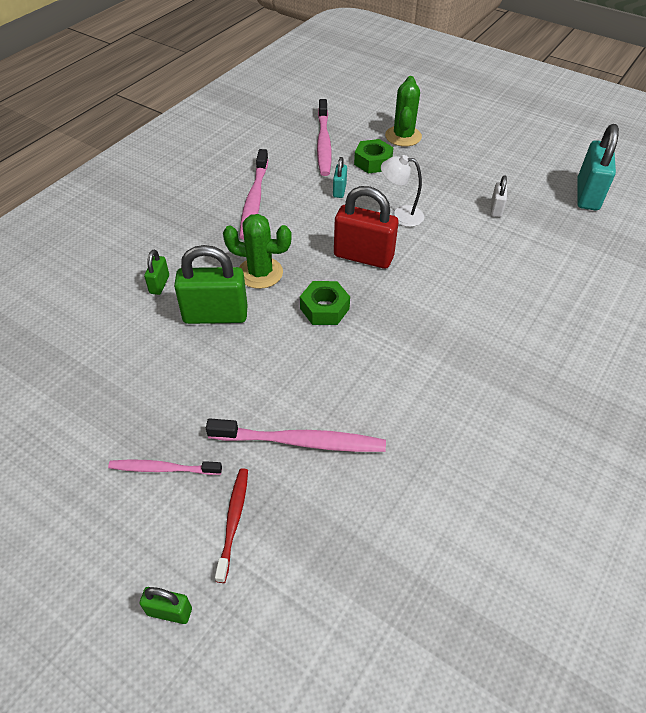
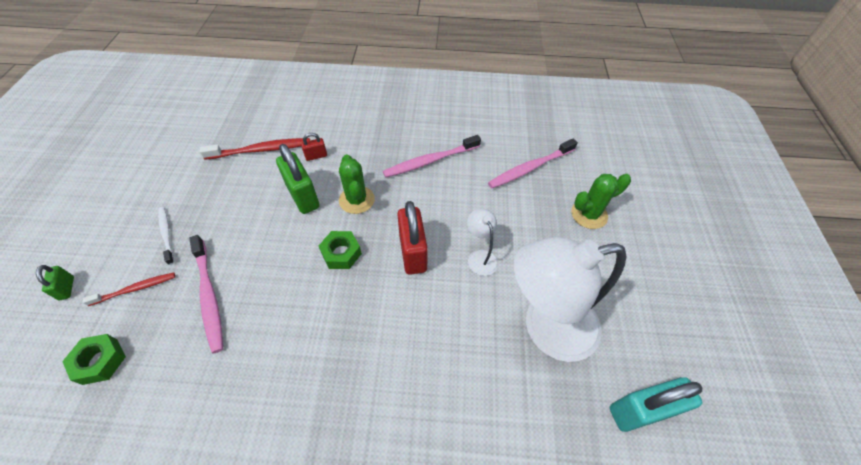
camera: 60 degrees right, 5 degrees up
(97, 332) = (261, 150): none -> red toothbrush
(159, 284) = (316, 156): green padlock -> red padlock
(163, 468) = (166, 234): pink toothbrush -> white toothbrush
(339, 190) = (480, 203): turquoise padlock -> none
(373, 162) = (534, 209): green nut -> green nut (100, 361)
(496, 209) = (546, 328): white padlock -> white lamp

